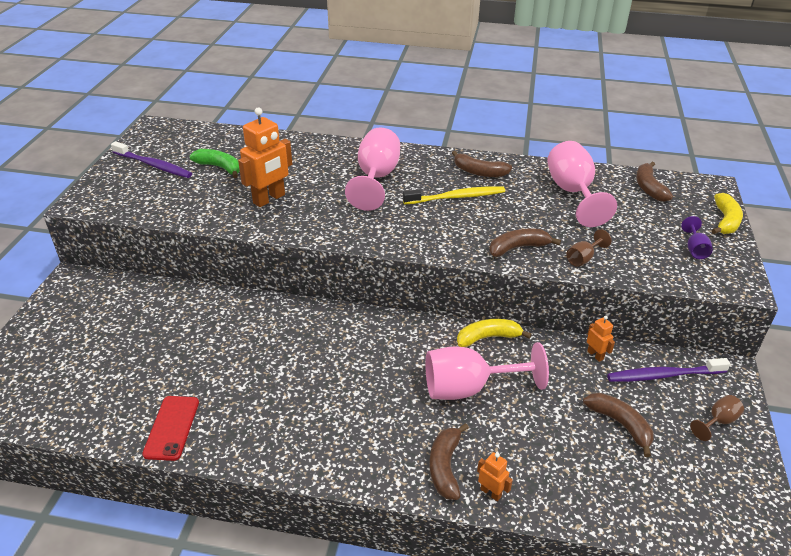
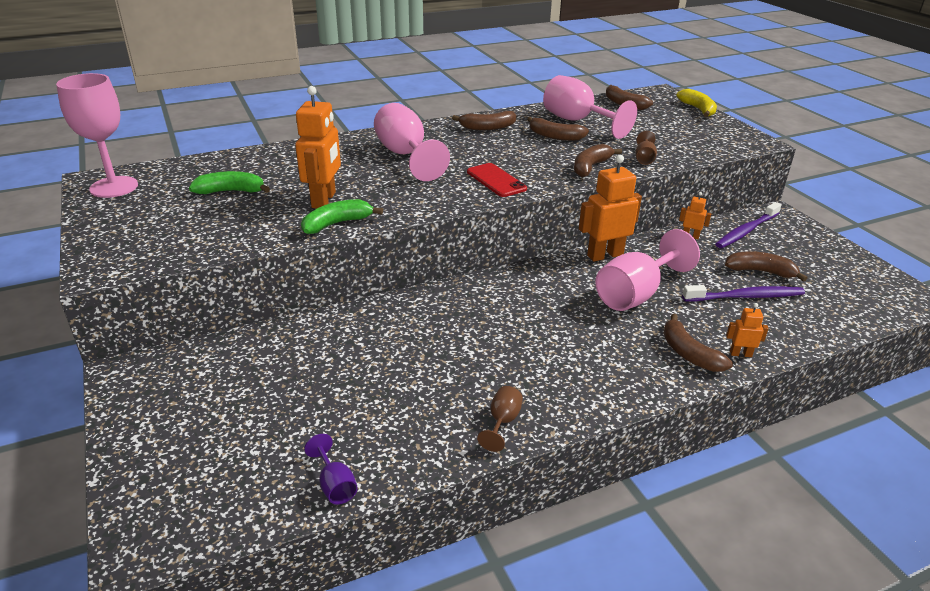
camera: 35 degrees left, 5 degrees down
(154, 165) = (146, 211): purple toothbrush -> purple toothbrush (746, 297)
(157, 137) = (114, 187): none -> pink goblet
(171, 427) = (424, 443): red phone -> red phone (496, 180)
(253, 224) = (337, 224): none -> green banana
(457, 197) = (494, 149): yellow toothbrush -> none
(488, 337) = (605, 255): yellow banana -> orange robot
(528, 202) = (555, 136): none -> brown banana
(694, 249) = (704, 131): purple goblet -> purple goblet (335, 485)
(718, 421) = (810, 244): brown goblet -> brown goblet (502, 422)

